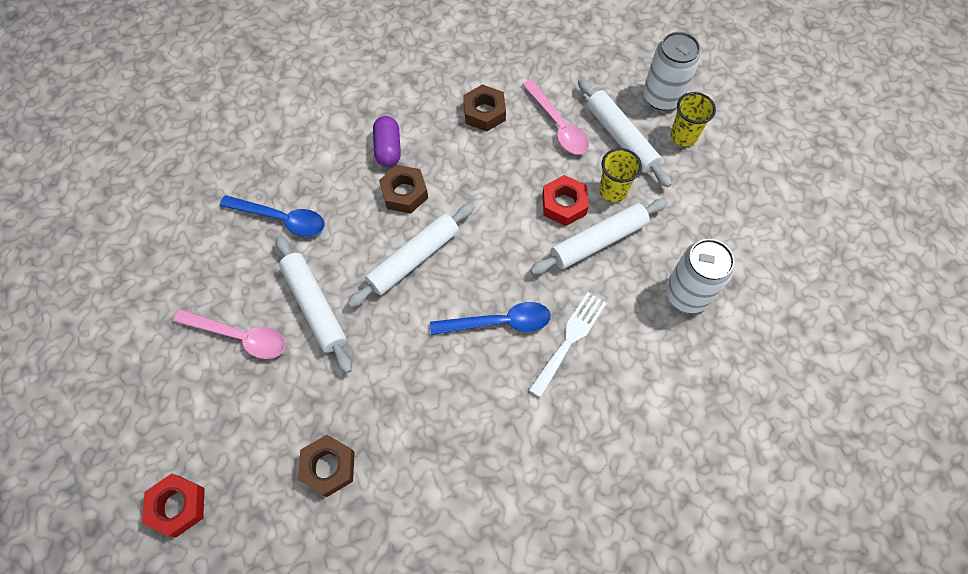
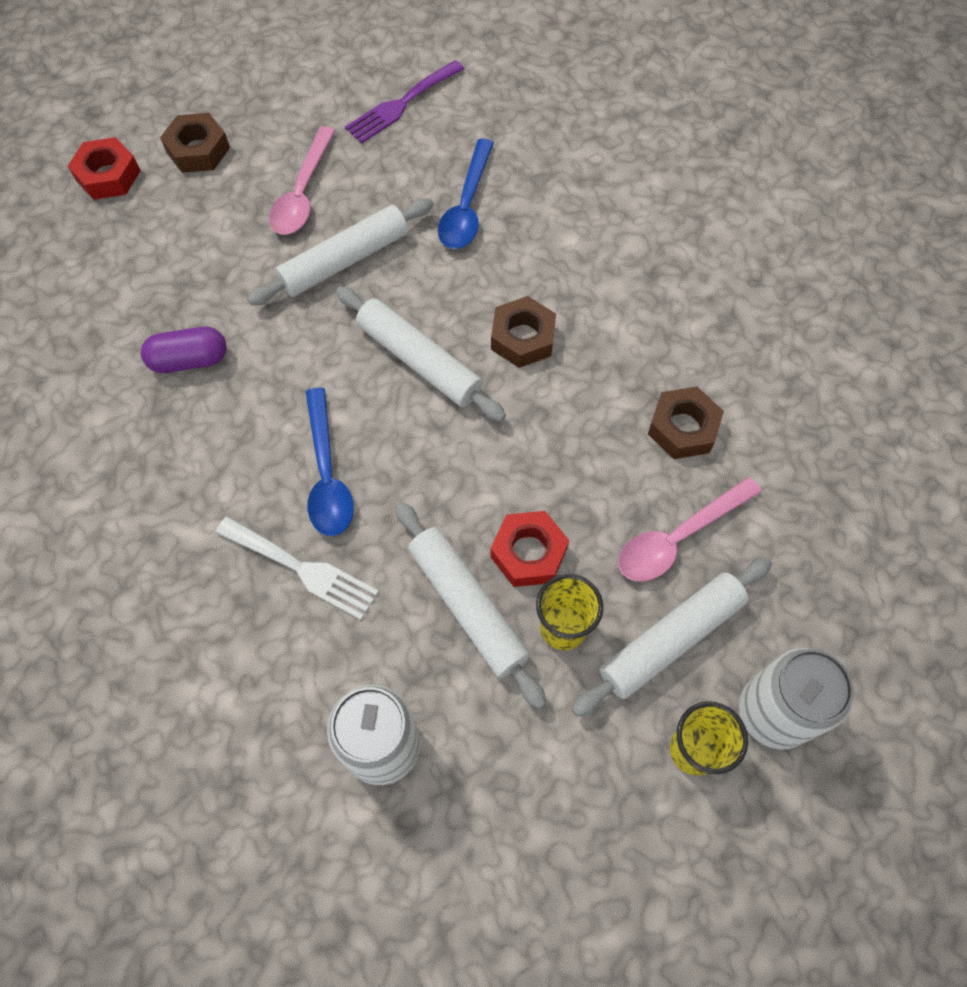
camera: 85 degrees right, 0 degrees up
(164, 259) = (401, 104): none -> purple fork
(328, 467) = (140, 304): brown nut -> brown nut (198, 150)
(388, 149) = (594, 309): purple capsule -> purple capsule (189, 360)

